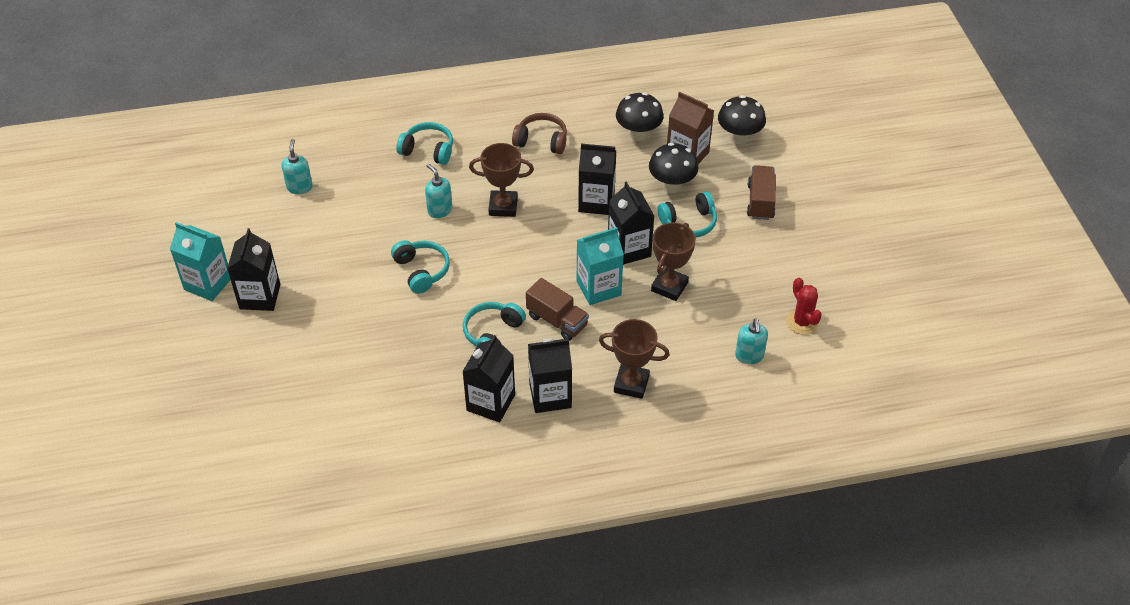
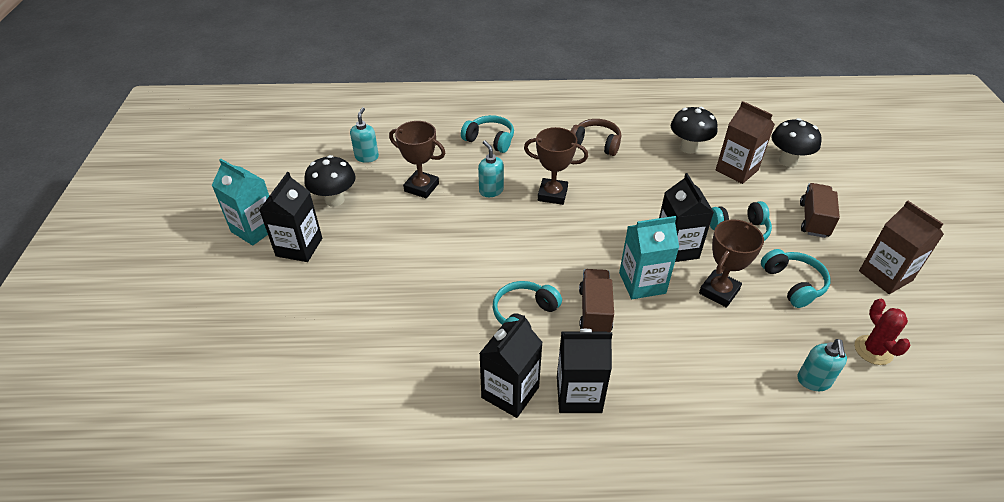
camera: 10 degrees right, 5 degrees down
(421, 271) = (462, 243): turquoise headphones -> turquoise headphones (793, 284)
(557, 321) = (594, 311): brown truck -> brown truck turned 135 degrees counterclockwise
(596, 202) = (645, 201): black carton -> none
(631, 384) = (674, 394): brown trophy -> brown trophy (421, 187)
(671, 185) = (721, 195): black mushroom -> black mushroom (335, 200)
(821, 251) = (885, 276): none -> brown carton

